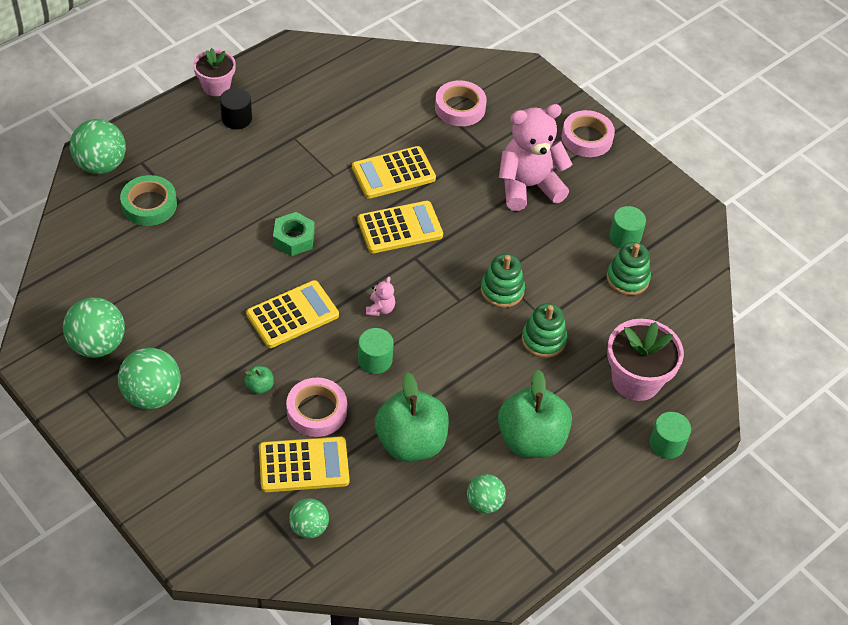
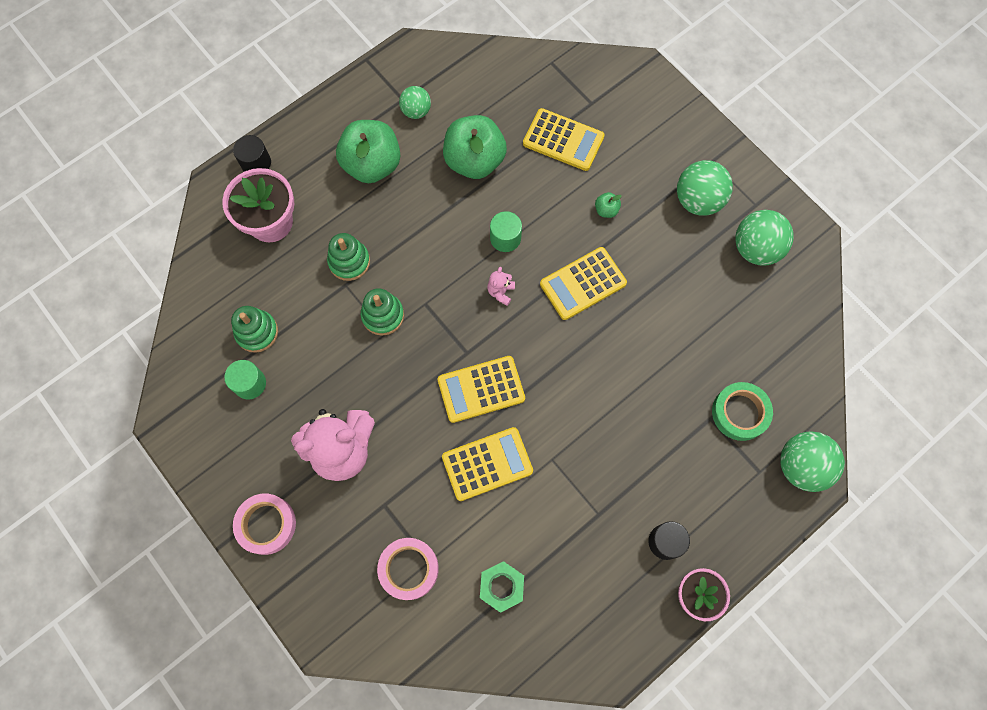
camera: 175 degrees left, 20 degrees up
(294, 238) = (588, 373): green nut -> green nut (501, 587)
(303, 465) = (563, 140): yellow calculator -> yellow calculator turned 150 degrees counterclockwise
(309, 528) = (556, 90): green ball -> none
(316, 411) = (555, 188): pink tape -> none
(667, 444) = (256, 163): green cylinder -> black cylinder

